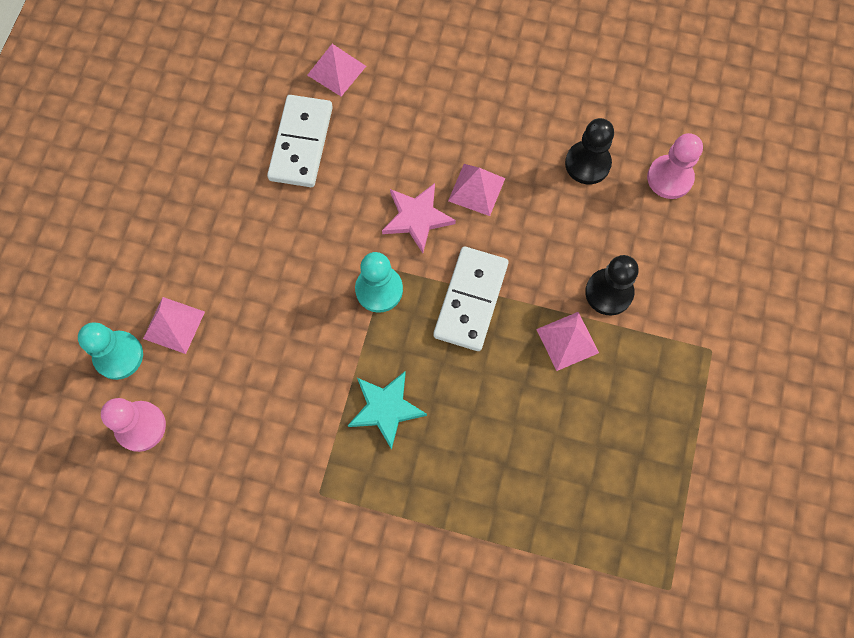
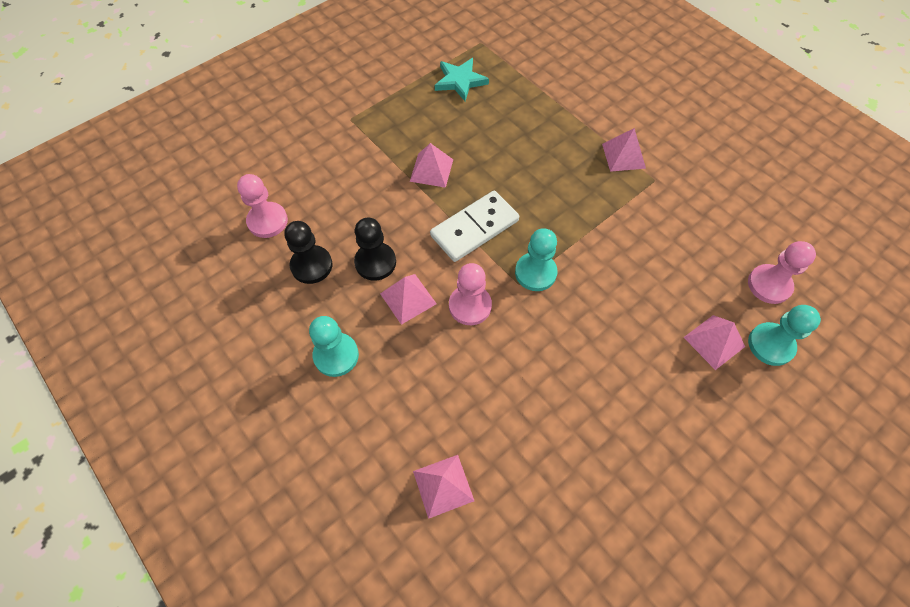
camera: 145 degrees left, 10 degrees down
(301, 143) = (523, 431): white domino -> none
(373, 507) = (623, 156): none -> pink pyramid
(386, 408) = (580, 200): turquoise star -> turquoise star (460, 81)
(417, 218) = (470, 306): pink star -> pink pawn
(495, 106) = (336, 355): none -> turquoise pawn
(609, 292) = (379, 180): black pawn -> black pawn (375, 262)

